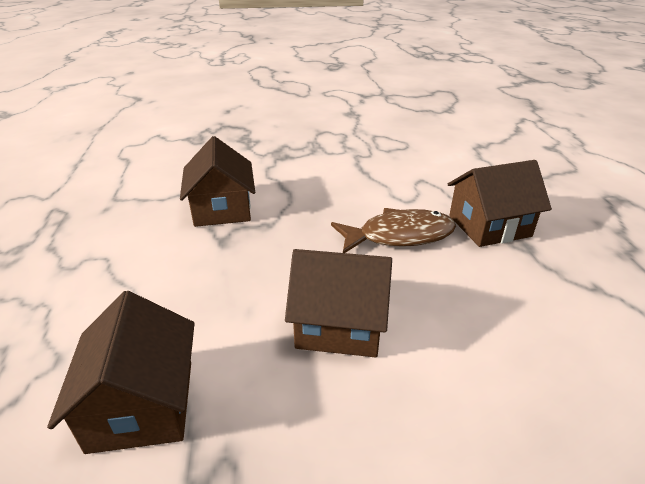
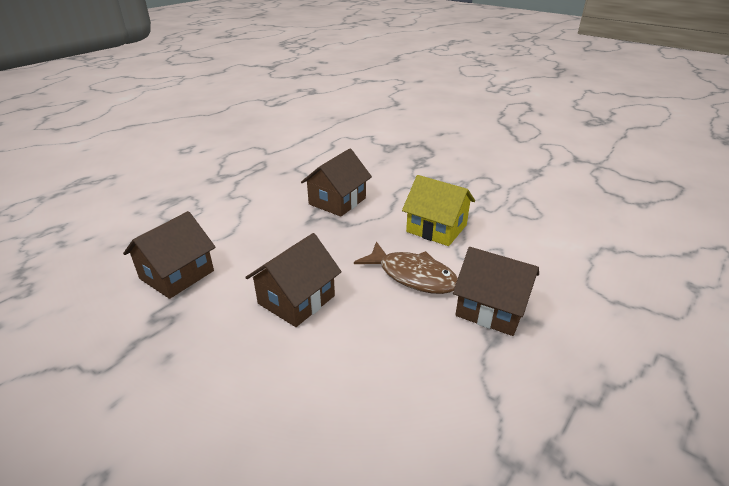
camera: 45 degrees right, 0 degrees up
(339, 325) = (296, 300): brown house -> brown house turned 75 degrees clockwise
(352, 188) = (436, 228): none -> yellow house

